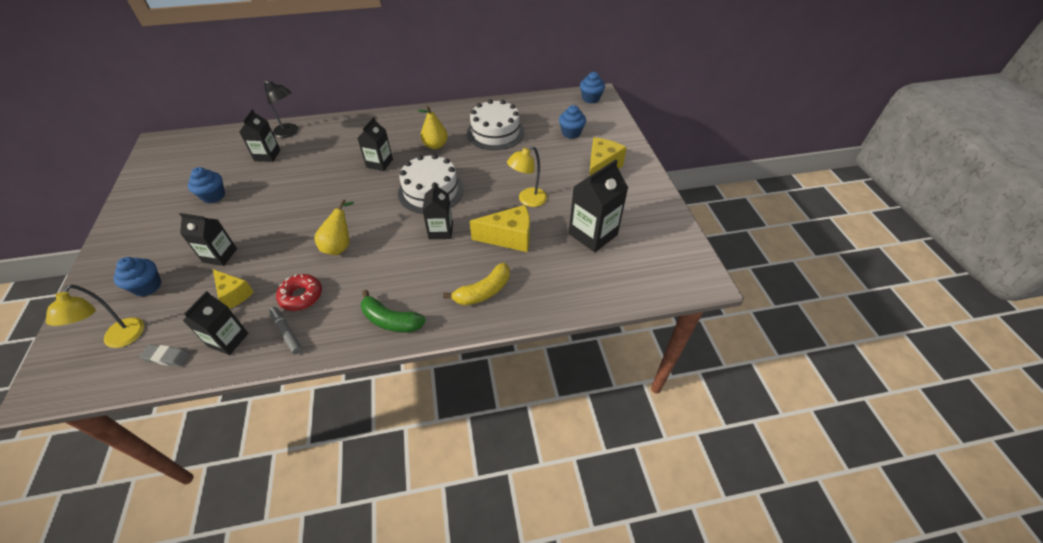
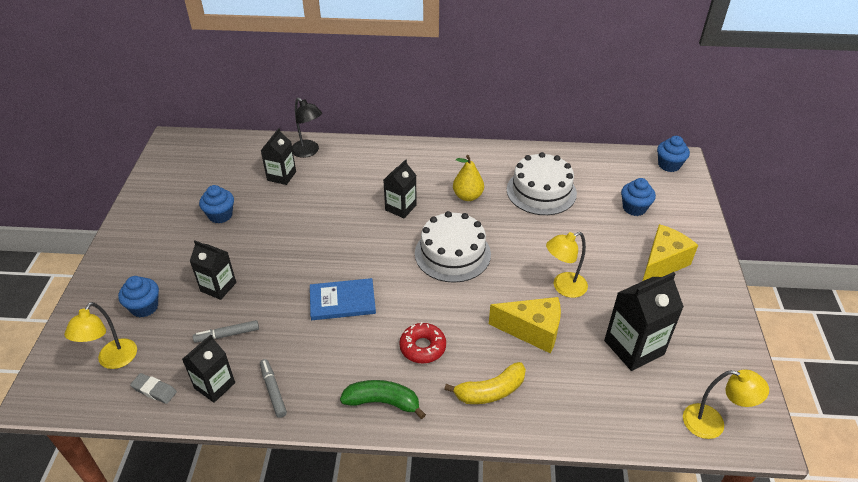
camera: 15 degrees right, 5 degrees down
(234, 294) = (227, 335): yellow cheese -> grey marker
(301, 296) = (294, 352): red donut -> red donut (422, 347)
(340, 245) = (342, 301): yellow pear -> blue book
(391, 320) = (383, 402): green banana -> green banana turned 150 degrees clockwise
(441, 231) = (455, 306): black carton -> none
(665, 278) = (712, 423): none -> yellow lamp

